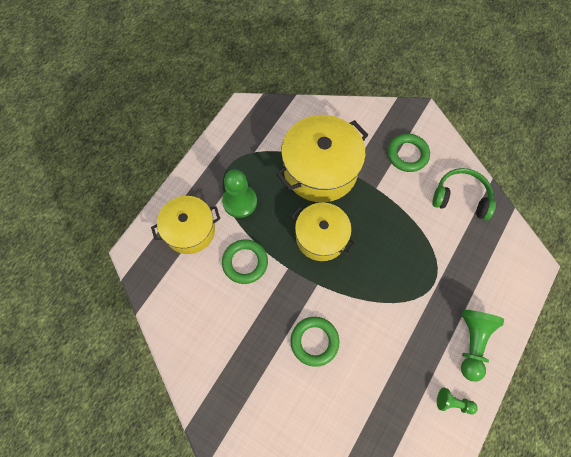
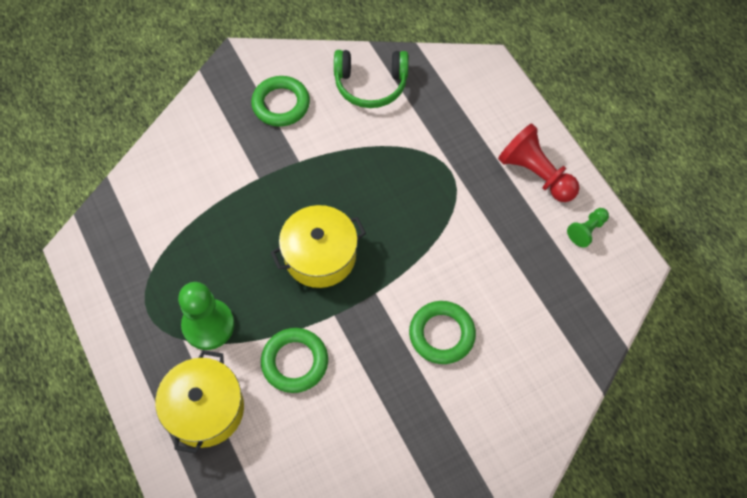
camera: 60 degrees left, 5 degrees down
(320, 169) = (232, 207): yellow pot -> none
(461, 198) = (370, 84): green headphones -> green headphones turned 135 degrees counterclockwise
(472, 343) = (535, 174): green pawn -> red pawn

